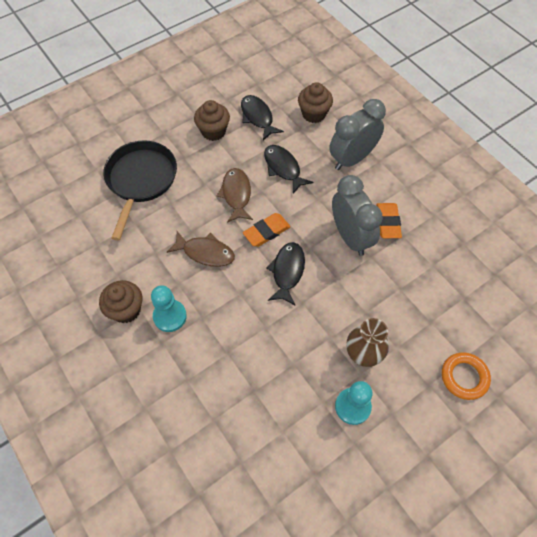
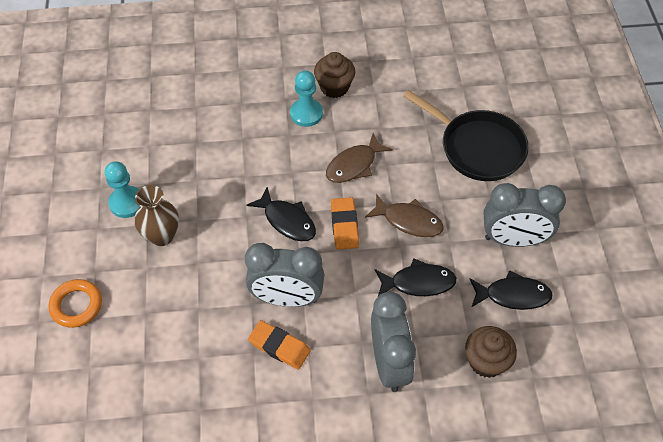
camera: 120 degrees right, 5 degrees down
(213, 131) = (513, 239): brown cupcake -> grey clock

